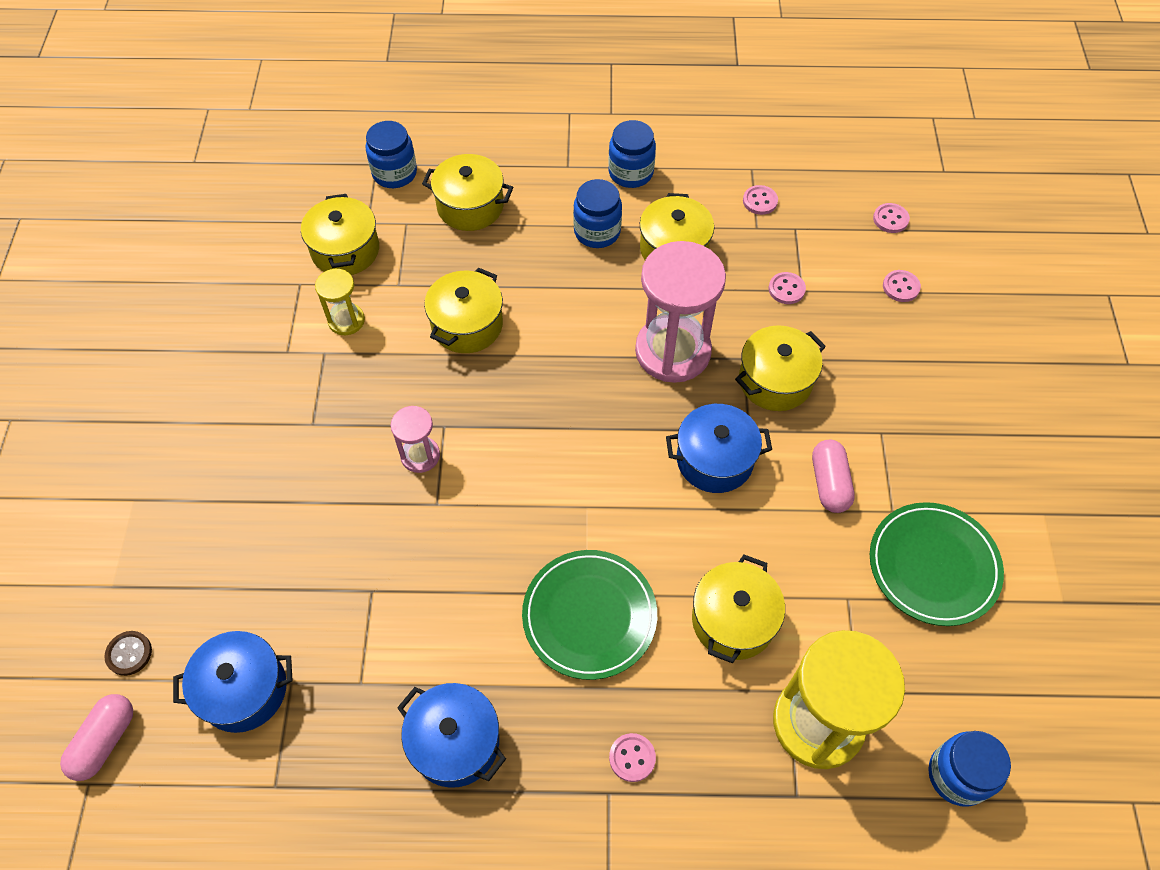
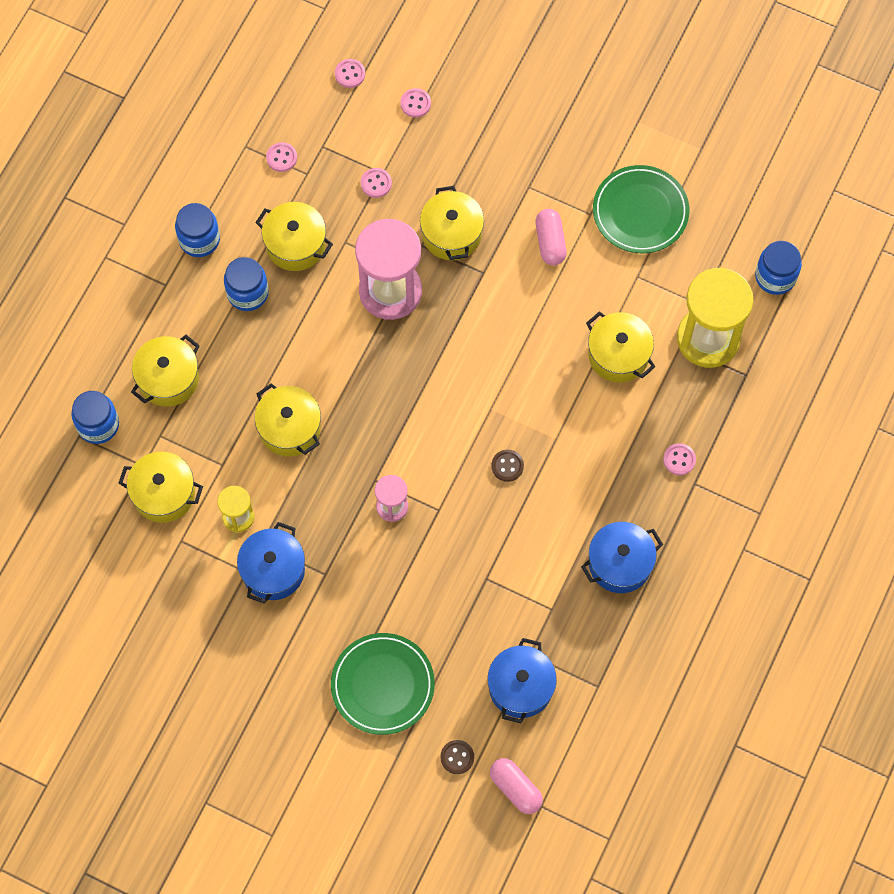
camera: 65 degrees left, 10 degrees up
(525, 554) = (507, 466): none -> brown button
(589, 616) = (572, 443): green plate -> green plate (382, 685)
(714, 460) = (495, 307): blue pot -> blue pot (273, 570)
(829, 483) = (550, 242): pink capsule -> pink capsule turned 60 degrees clockwise

